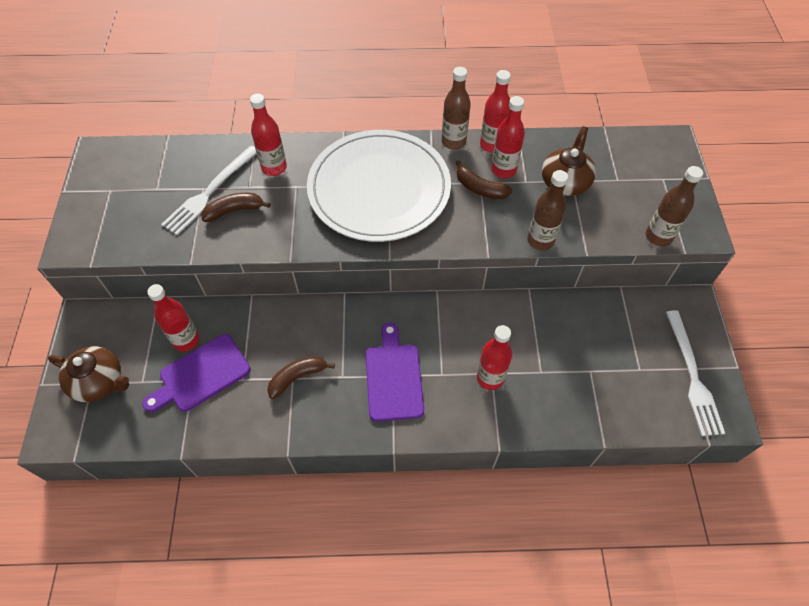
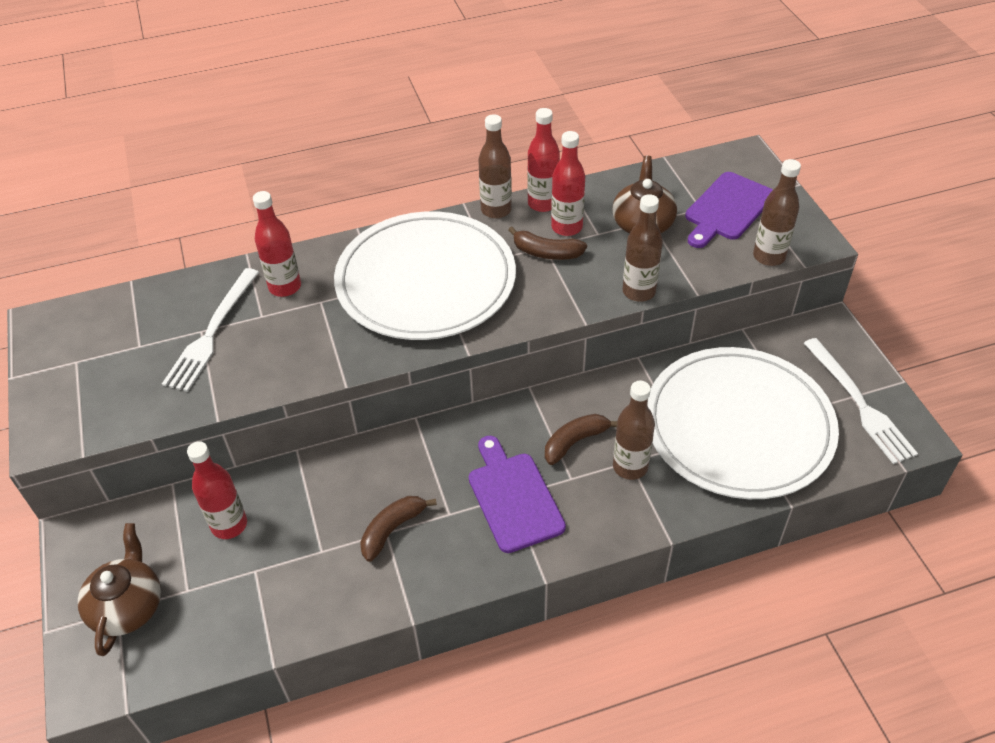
camera: 15 degrees left, 10 degrees down
(99, 382) = (128, 606): brown teapot -> brown teapot turned 90 degrees counterclockwise
(201, 375) = (264, 560): purple cutting board -> purple cutting board (727, 209)
(234, 210) = (252, 346): brown banana -> brown banana (575, 442)
(490, 378) = (630, 467): red bottle -> brown bottle
(587, 368) = (738, 426): none -> white plate

